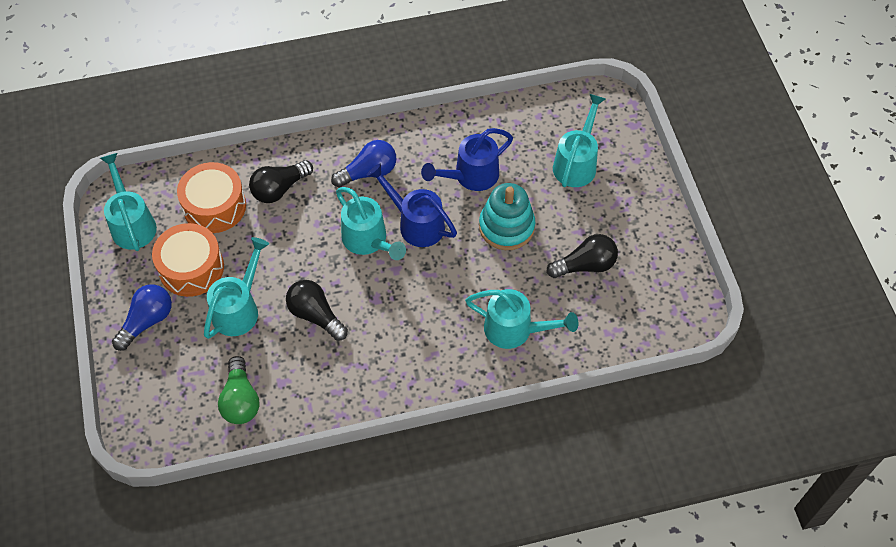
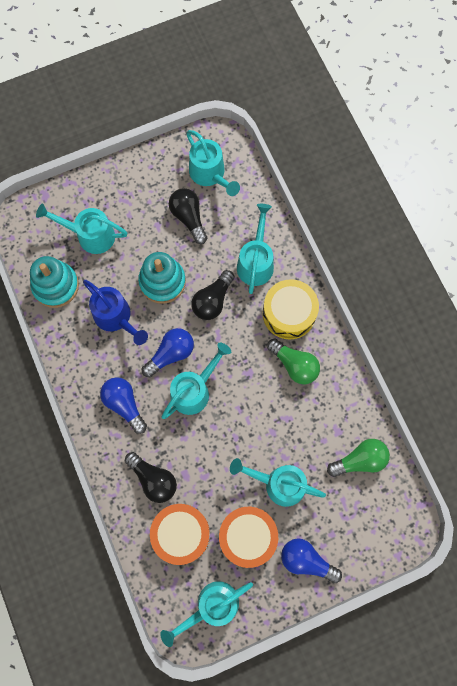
camera: 100 degrees left, 15 degrees up
(315, 315) = (273, 418): black light bulb -> black light bulb (213, 301)
(374, 350) = (294, 365): none -> green light bulb
(416, 223) = (171, 354): blue watering can -> blue light bulb
(440, 355) = (289, 313): none -> yellow drum
(520, 124) = (55, 286): none -> turquoise stacking toy
(642, 297) = (210, 174): none -> turquoise watering can

